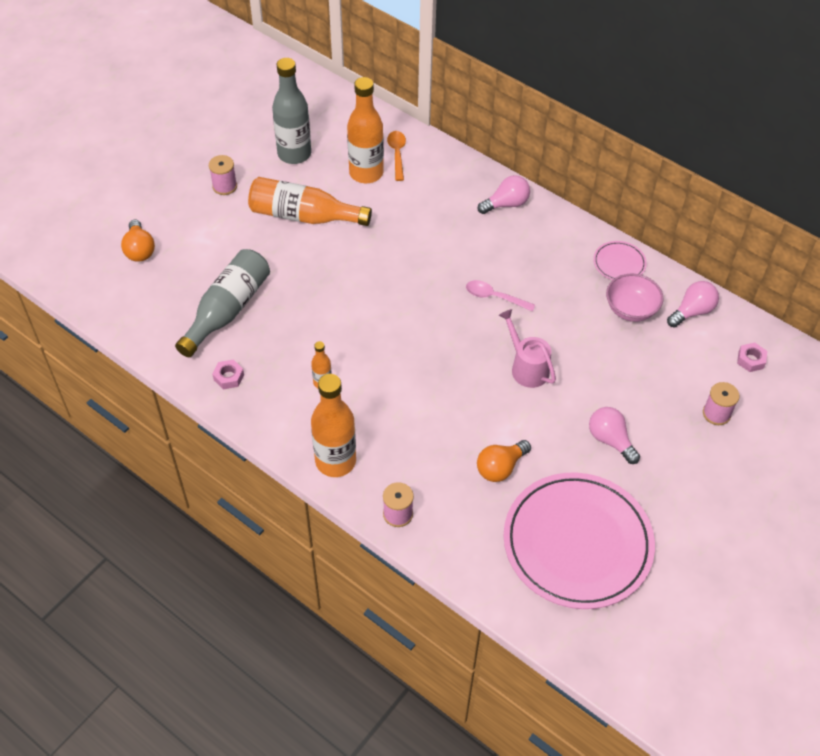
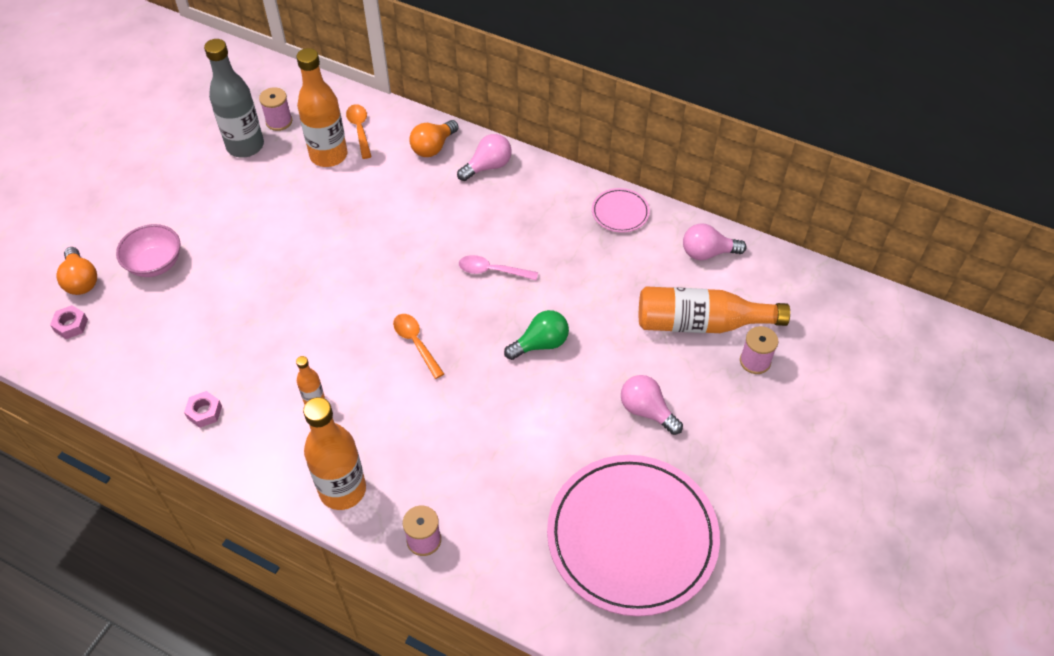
camera: 10 degrees left, 0 degrees up
(225, 186) = (171, 193): pink spool -> pink spool (279, 121)
(227, 310) = (193, 334): grey bottle -> none
(304, 216) = (265, 213): orange bottle -> orange bottle (701, 323)
(417, 349) = (416, 343): none -> orange spoon
(500, 467) = (531, 464): orange light bulb -> orange light bulb (433, 147)
(526, 367) = (540, 344): pink watering can -> green light bulb
(631, 309) = (642, 261): pink bowl -> pink bowl (155, 264)
(692, 311) = (707, 253): pink light bulb -> pink light bulb turned 135 degrees counterclockwise
(750, 360) = (779, 296): pink nut -> pink nut (71, 325)

